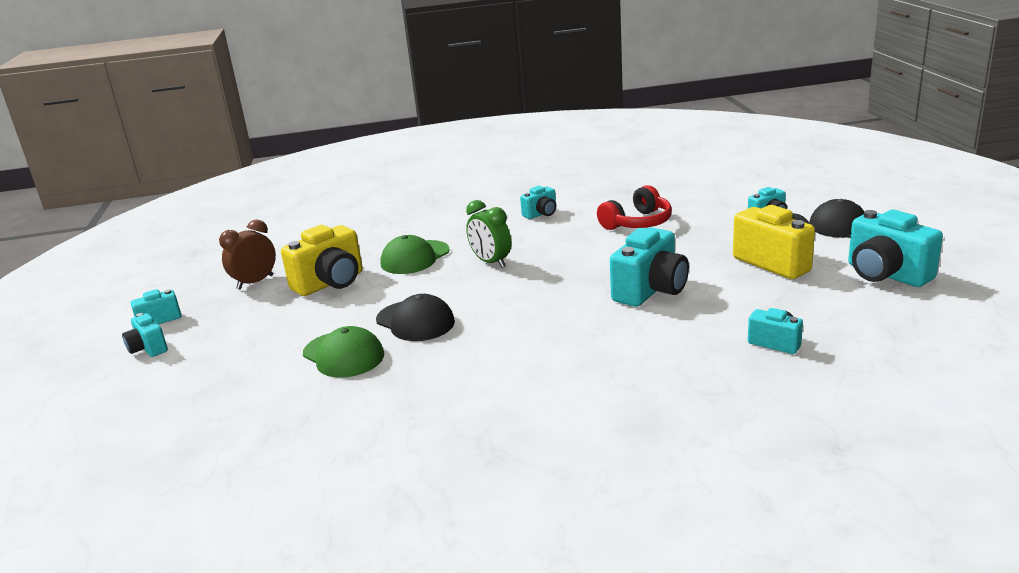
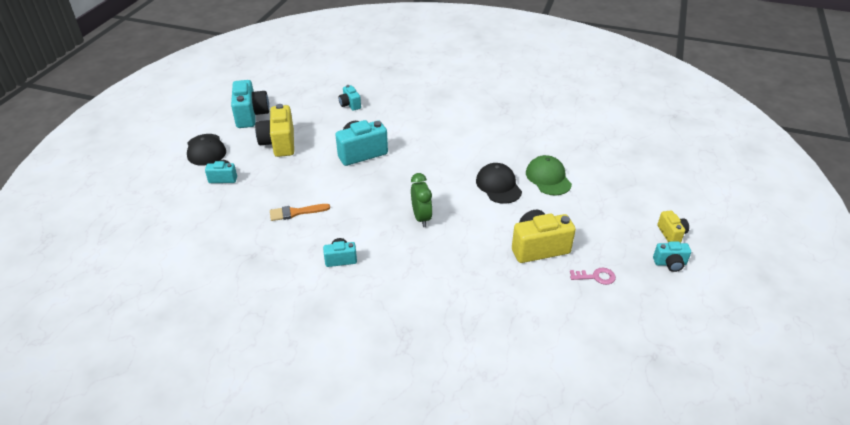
camera: 155 degrees left, 15 degrees up
(148, 348) = (671, 234): turquoise camera -> yellow camera
(255, 282) = (596, 277): brown clock -> pink key
(415, 257) = (467, 249): green cap -> none
(637, 223) = (295, 212): red headphones -> orange brush

